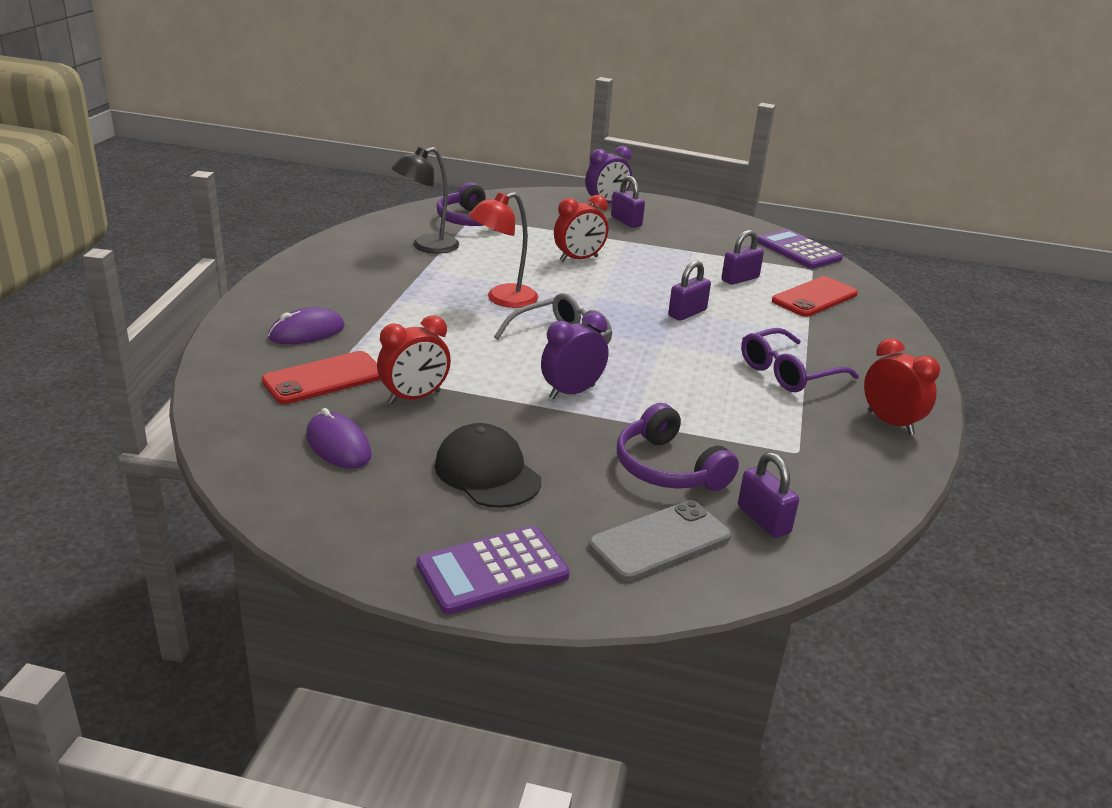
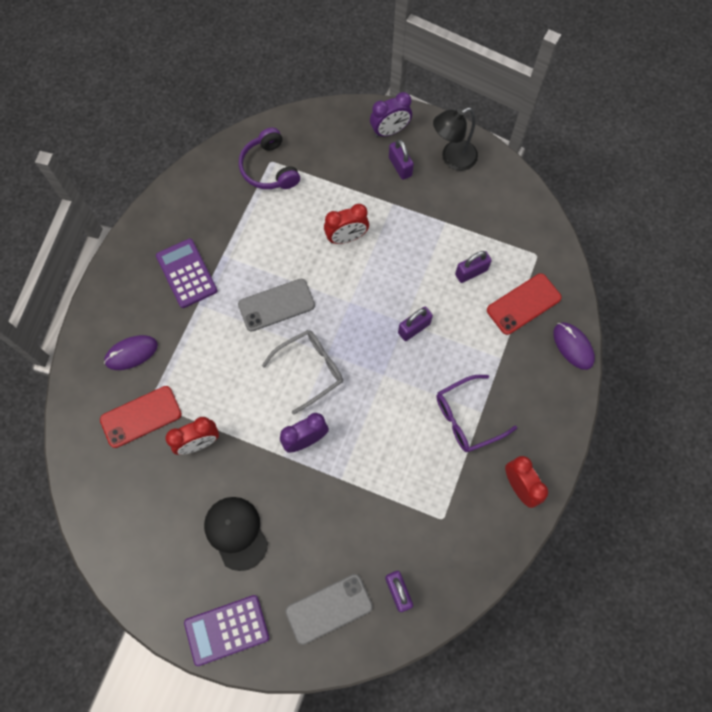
camera: 10 degrees right, 40 degrees up
(338, 445) = (147, 498): purple mouse -> purple mouse (573, 346)
(426, 246) = (227, 216): black lamp -> black lamp (452, 158)
(503, 299) = (276, 305): red lamp -> grey phone
(668, 468) = (351, 533): purple headphones -> none
(798, 250) = (536, 220): purple calculator -> purple calculator (186, 273)

